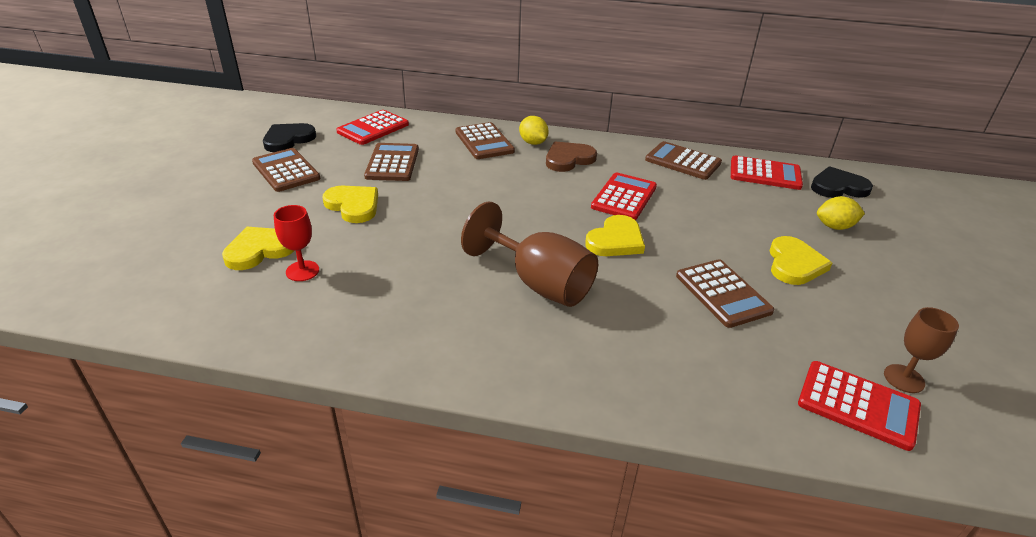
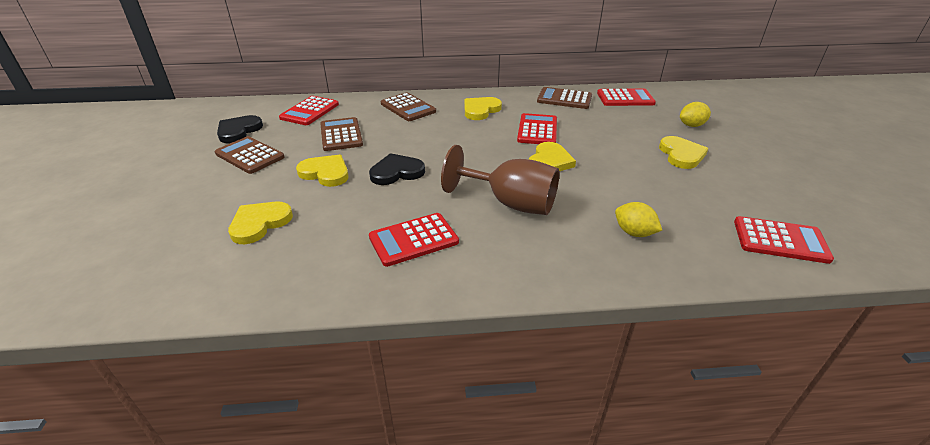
camera: 15 degrees left, 0 degrees up
(302, 271) = (308, 233): red goblet -> none
(407, 303) = (413, 240): none -> red calculator
(533, 143) = (446, 103): yellow lemon -> yellow lemon (634, 233)
(568, 159) = (480, 110): brown heart -> yellow heart
(722, 293) = (646, 184): brown calculator -> none
(838, 187) = (677, 99): black heart -> black heart (396, 172)
(904, 378) = (796, 216): brown goblet -> none

